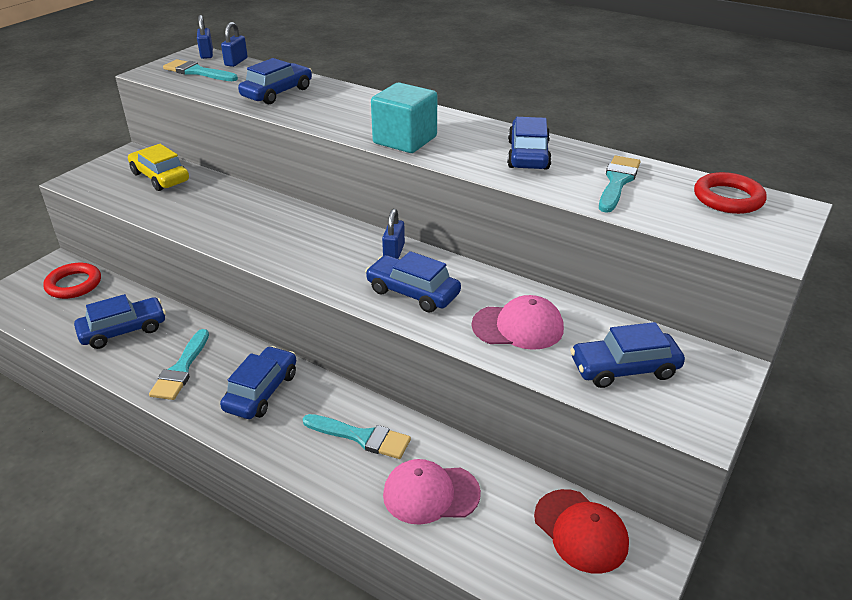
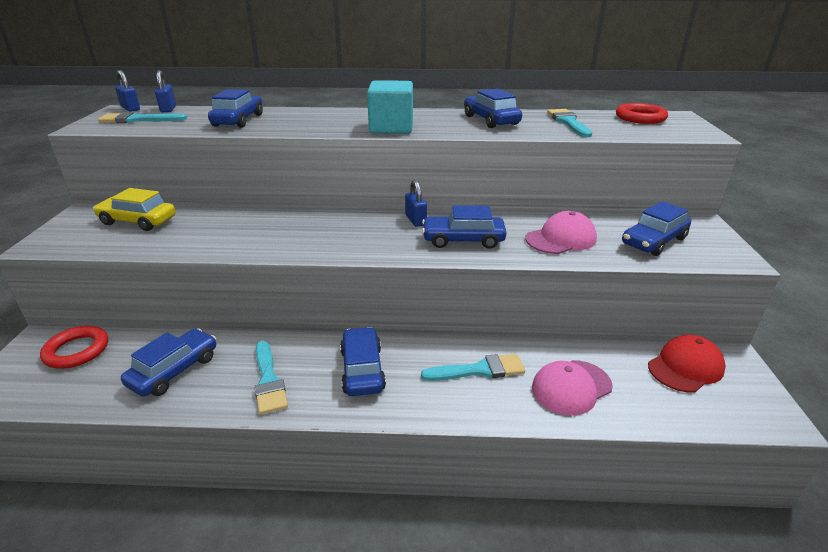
camera: 30 degrees left, 5 degrees down
(580, 531) = (685, 367): red cap -> red cap turned 60 degrees counterclockwise

